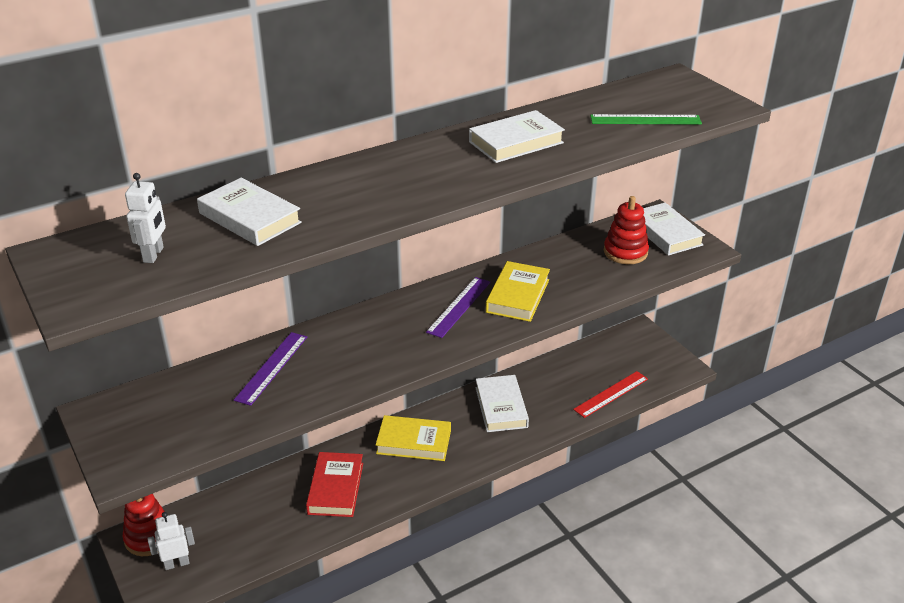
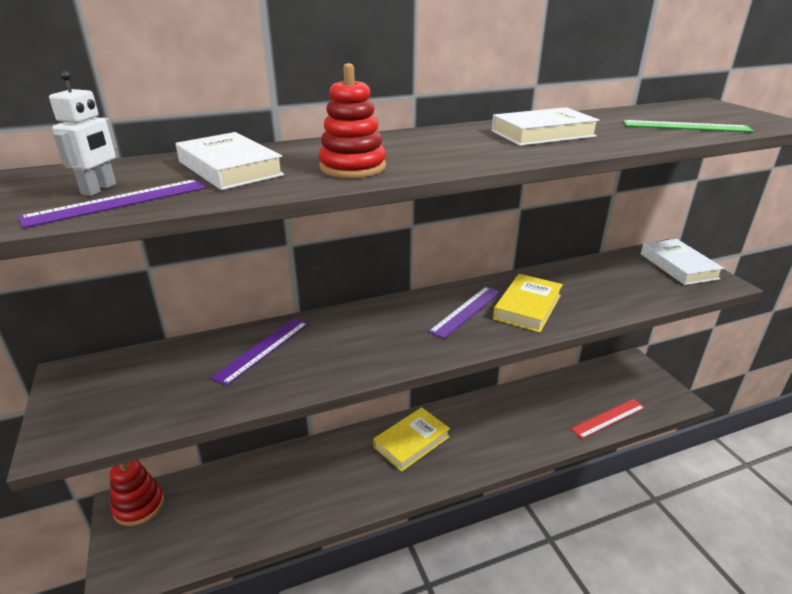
camera: 10 degrees right, 5 degrees down
(177, 563) = (153, 539): white robot -> none
(181, 268) = (118, 202): none -> purple ruler
(336, 488) = (328, 479): red book -> none
(413, 442) = (411, 442): yellow book -> yellow book turned 60 degrees counterclockwise
(501, 407) = (499, 418): white book -> none
(625, 252) = (638, 278): red stacking toy -> red stacking toy (352, 167)

